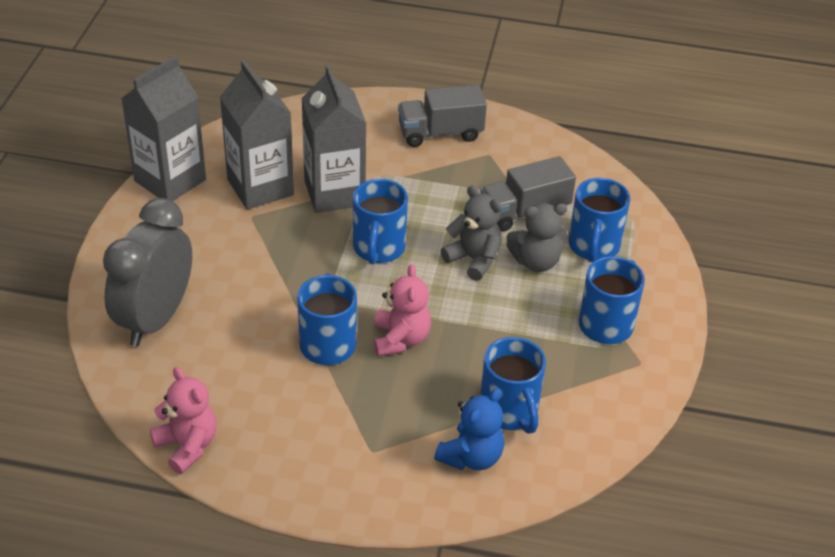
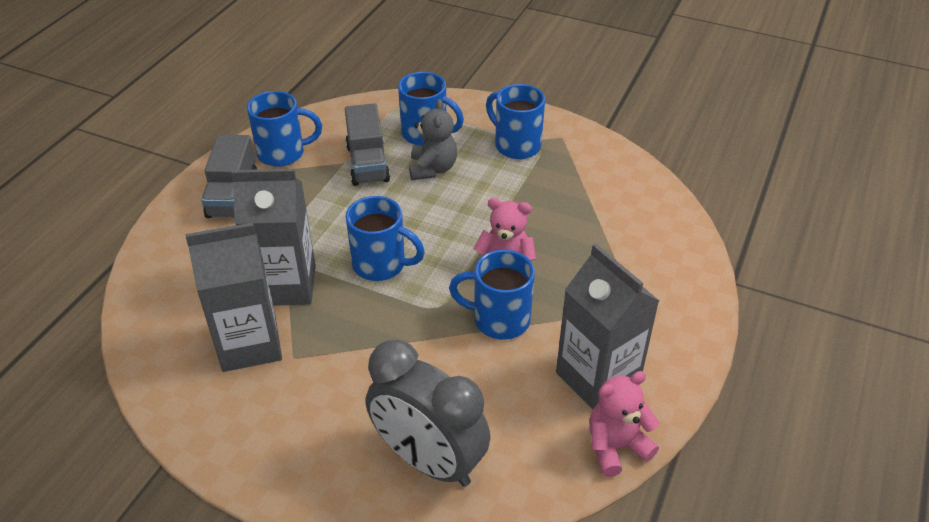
camera: 75 degrees left, 0 degrees up
(170, 180) = (198, 427): grey carton -> grey carton (597, 378)
(471, 457) = (647, 247): blue teddy bear -> none
(474, 259) = (417, 205): grey teddy bear -> none
(509, 411) = (601, 216): blue mug -> blue mug (283, 153)

